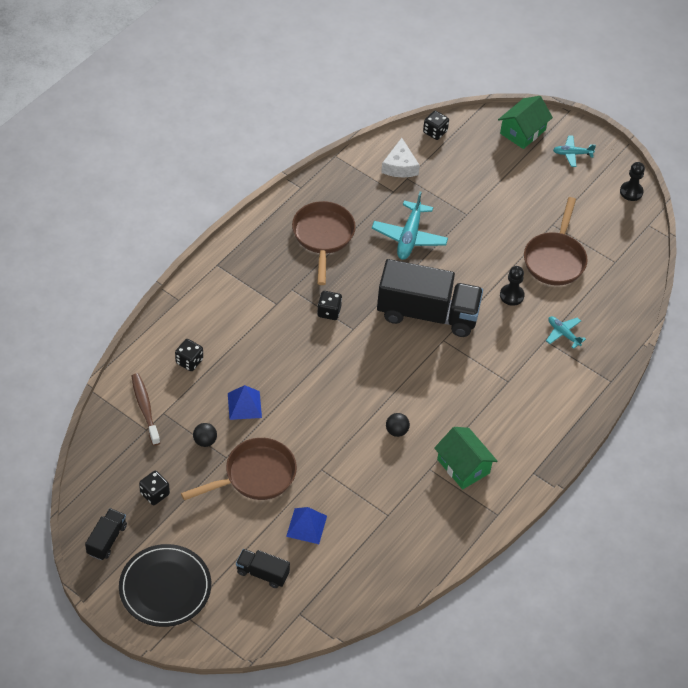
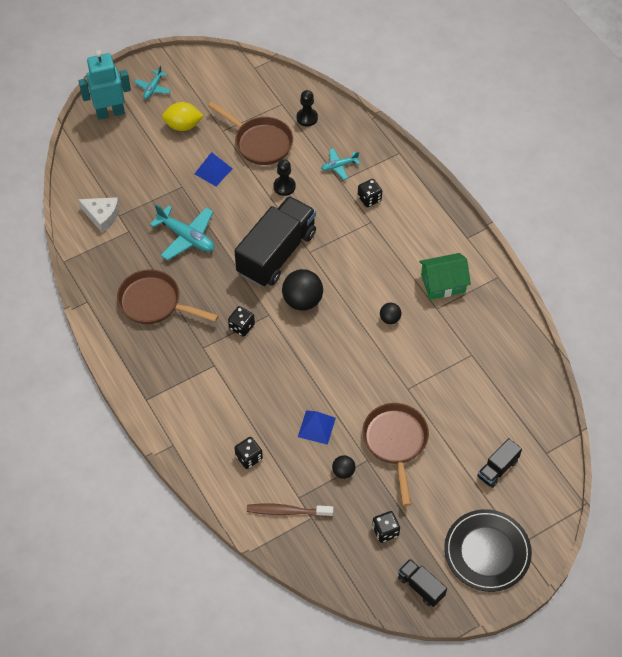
camera: 65 degrees left, 5 degrees up
(306, 526) = (461, 419): blue pyramid -> blue pyramid (213, 171)
(382, 351) = (302, 301): none -> black ball
(435, 132) = (76, 176): black dice -> black dice (369, 199)
(523, 132) = (110, 113): green house -> turquoise robot
(540, 192) = (183, 125): none -> yellow lemon
(631, 192) = (214, 65): black pawn -> black pawn (307, 118)

